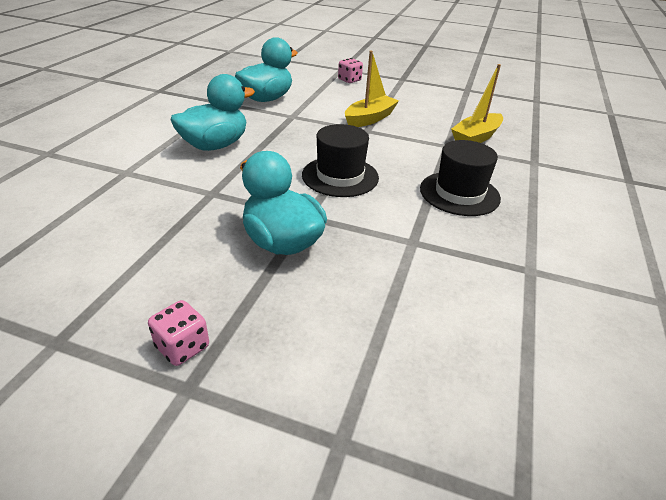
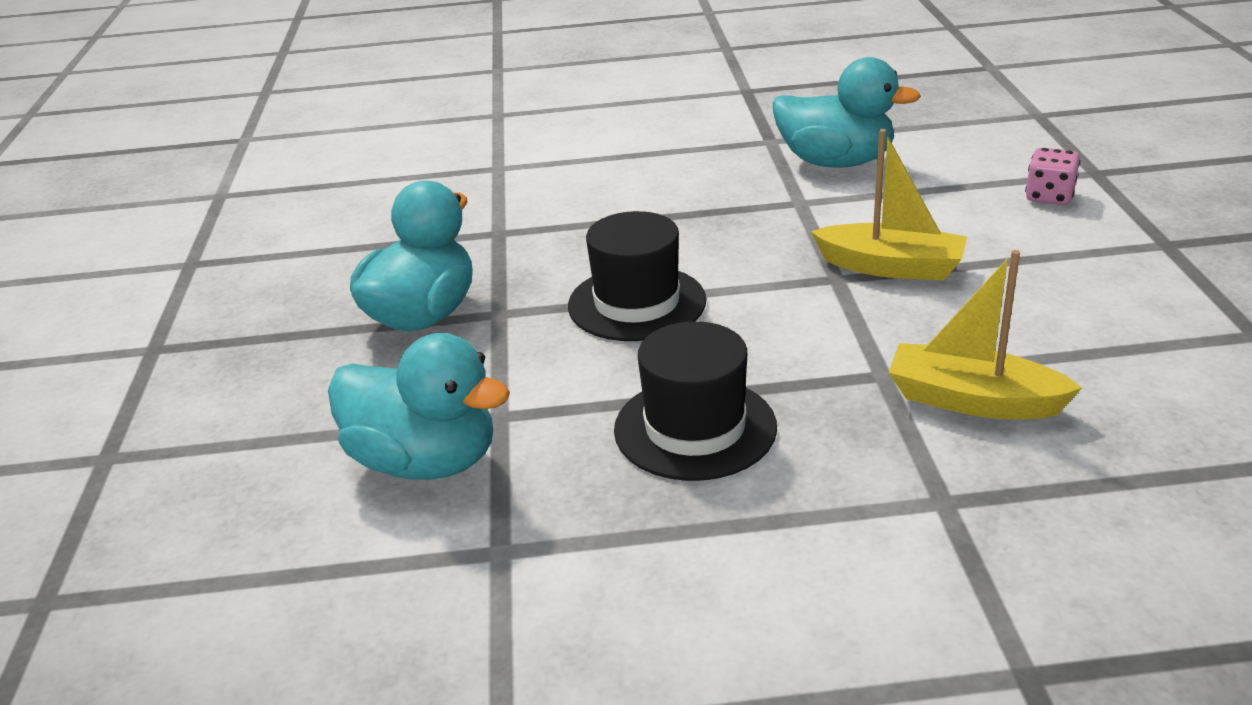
camera: 70 degrees right, 5 degrees down
(182, 347) = (207, 325): pink dice -> none
(215, 145) = (626, 187): turquoise duck -> turquoise duck (425, 461)

